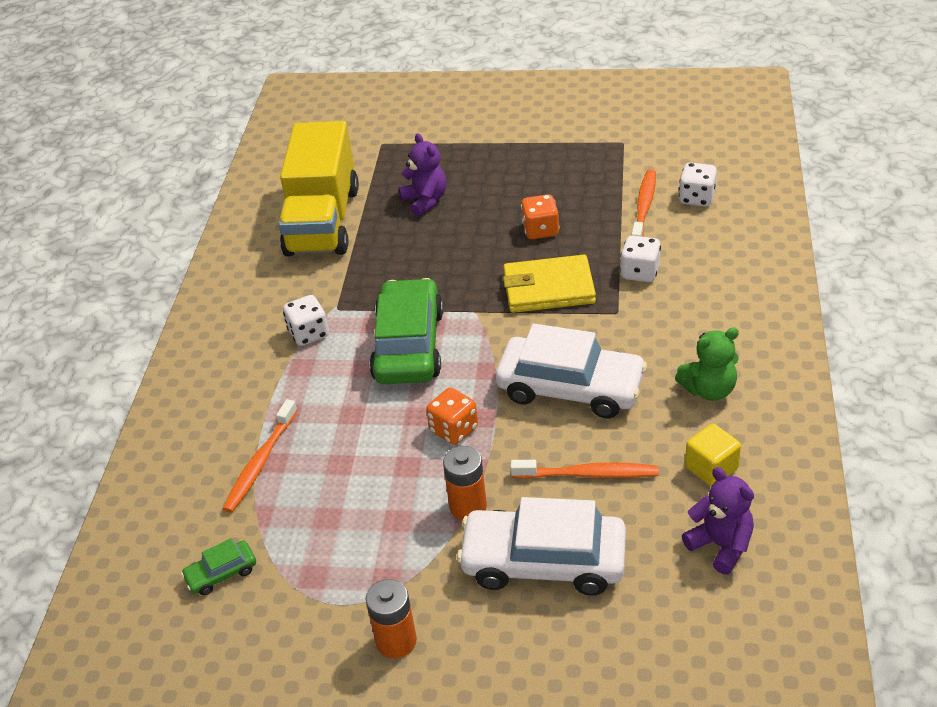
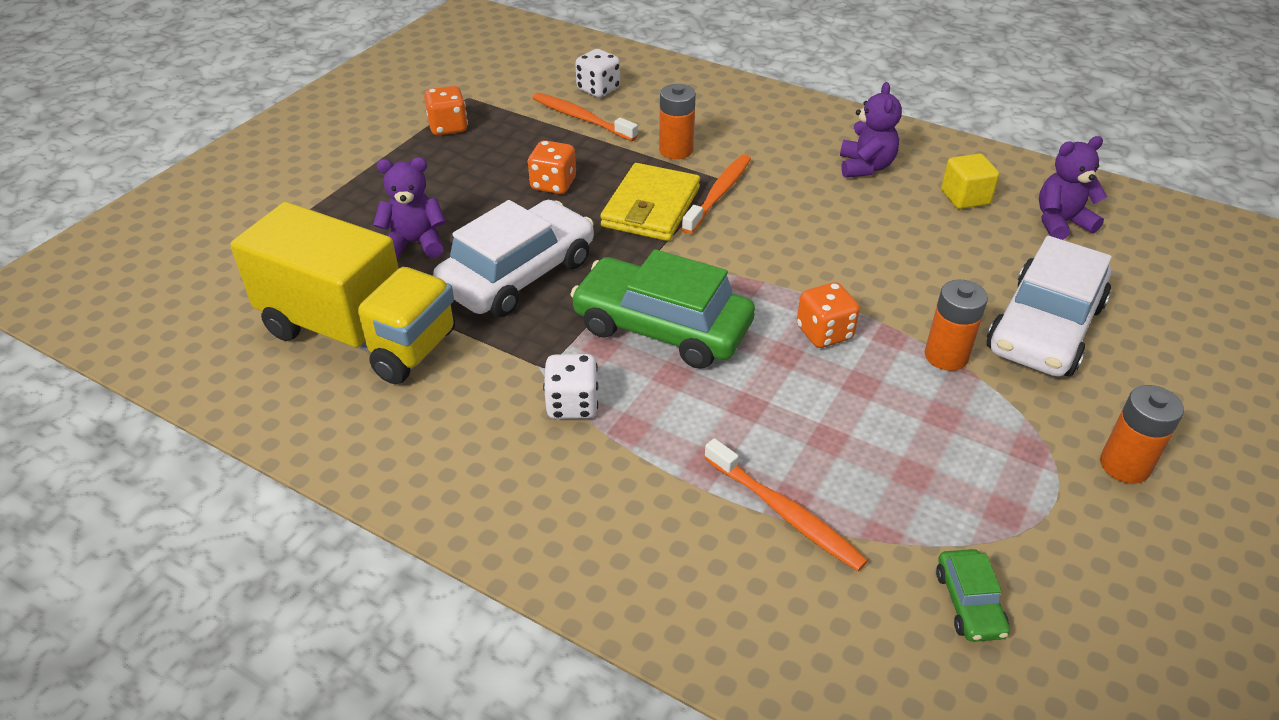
camera: 70 degrees left, 0 degrees up
(570, 388) = (811, 239): white car -> white car (518, 274)
(574, 152) = (448, 127): none -> orange dice
(588, 474) = (938, 265): orange toothbrush -> orange toothbrush (719, 194)
(640, 272) = (676, 150): white dice -> orange battery
(709, 390) = (865, 167): green teddy bear -> purple teddy bear

